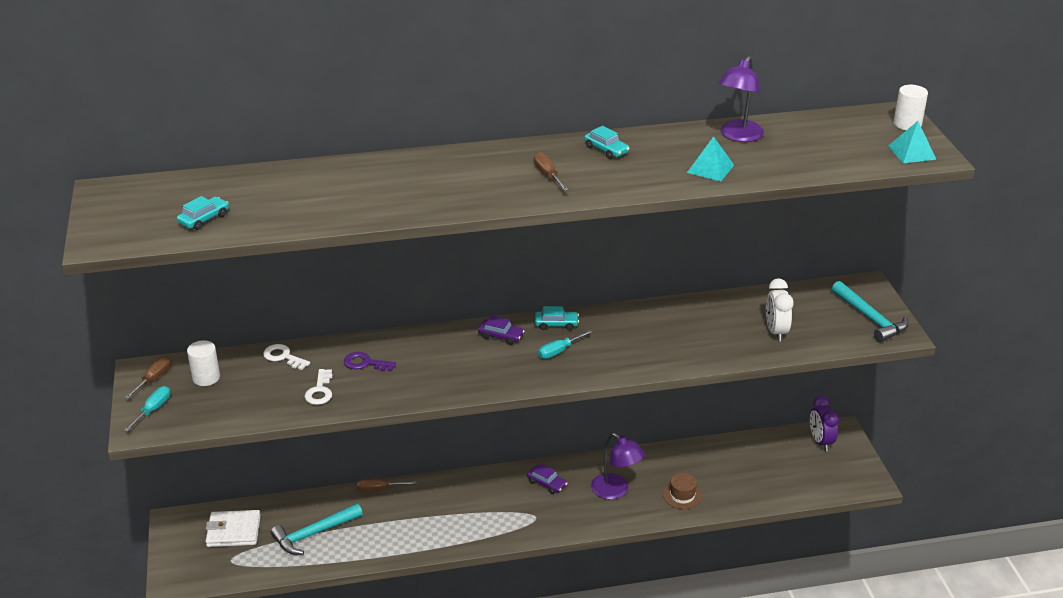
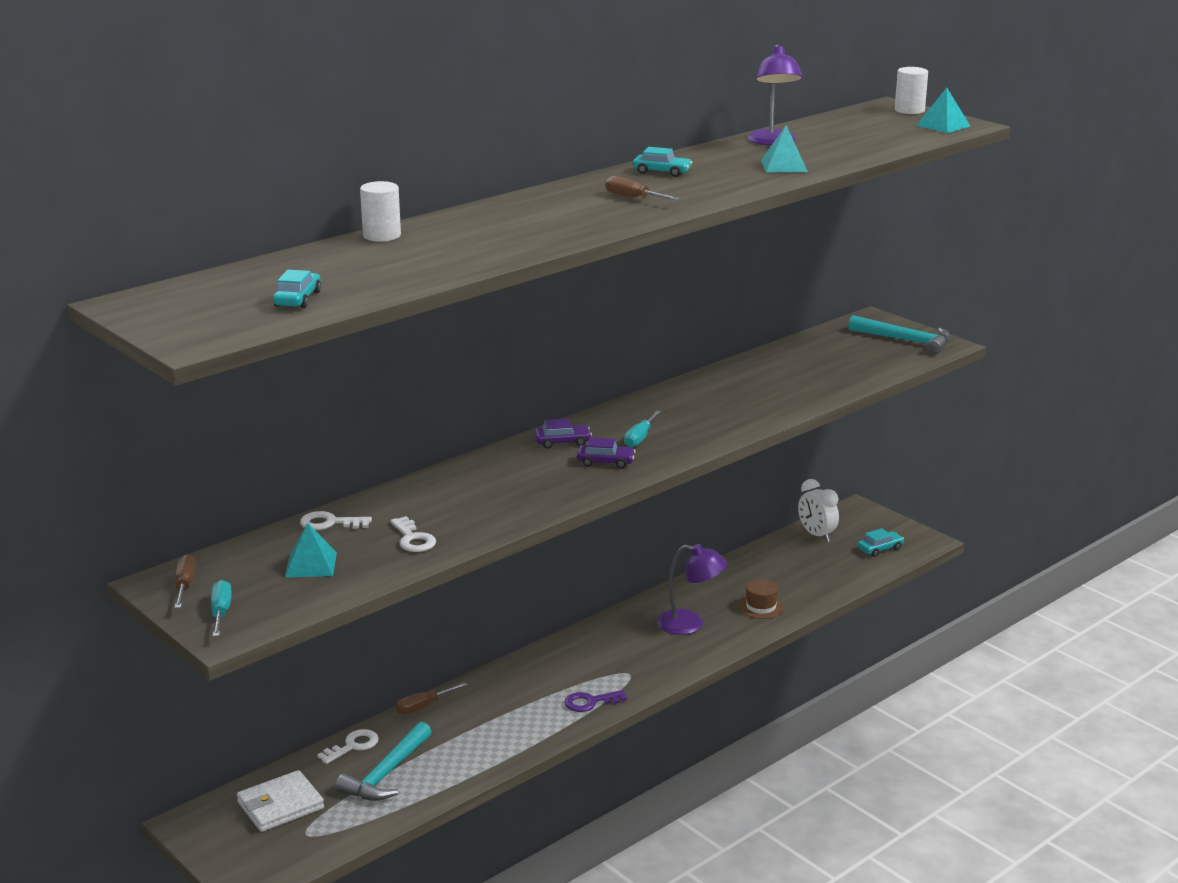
camera: 30 degrees left, 10 degrees down
(206, 377) = (254, 566): white cylinder -> white cylinder (382, 236)
(239, 389) = (311, 564): none -> turquoise pyramid
(311, 503) = (353, 746): none -> white key
(365, 363) = (437, 502): purple key -> purple key (590, 702)
(547, 483) = (610, 641): purple car -> purple car (605, 462)
(556, 324) = (610, 418): turquoise car -> turquoise car (880, 549)
(776, 332) = (833, 370): white clock -> white clock (816, 535)
(820, 442) = (847, 523): purple clock -> none

